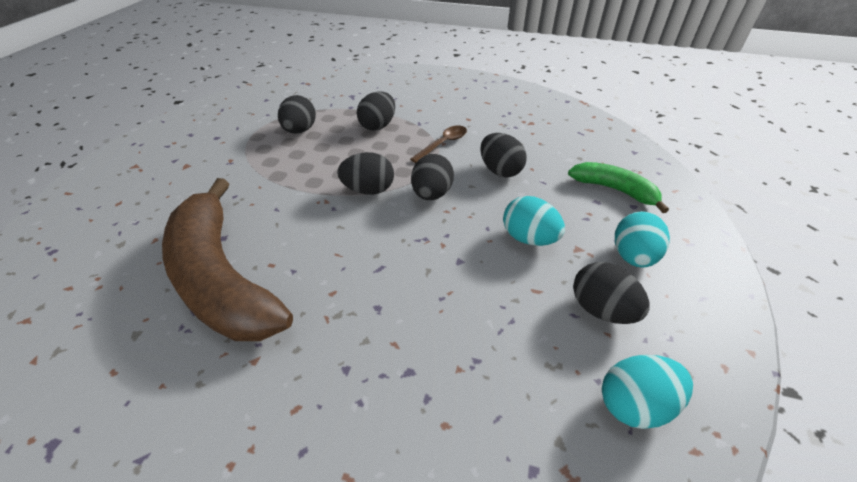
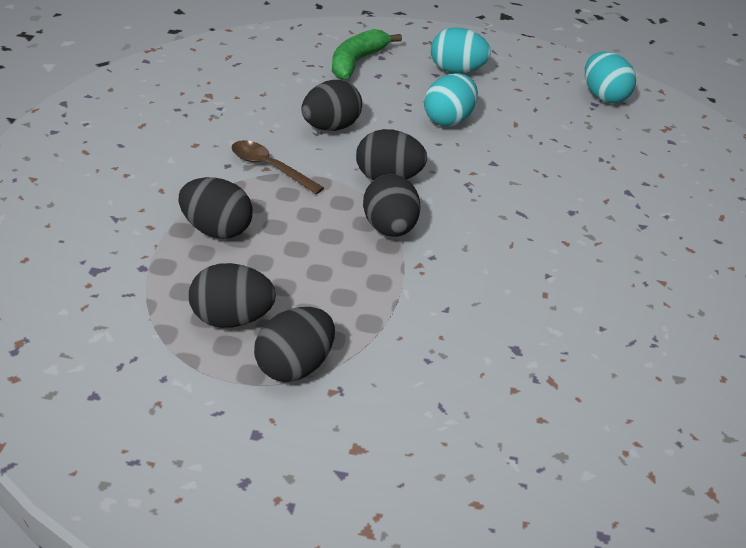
camera: 100 degrees left, 5 degrees down
(222, 278) = (579, 329): brown banana -> none
(601, 309) = (525, 95): black egg -> black egg (294, 367)

